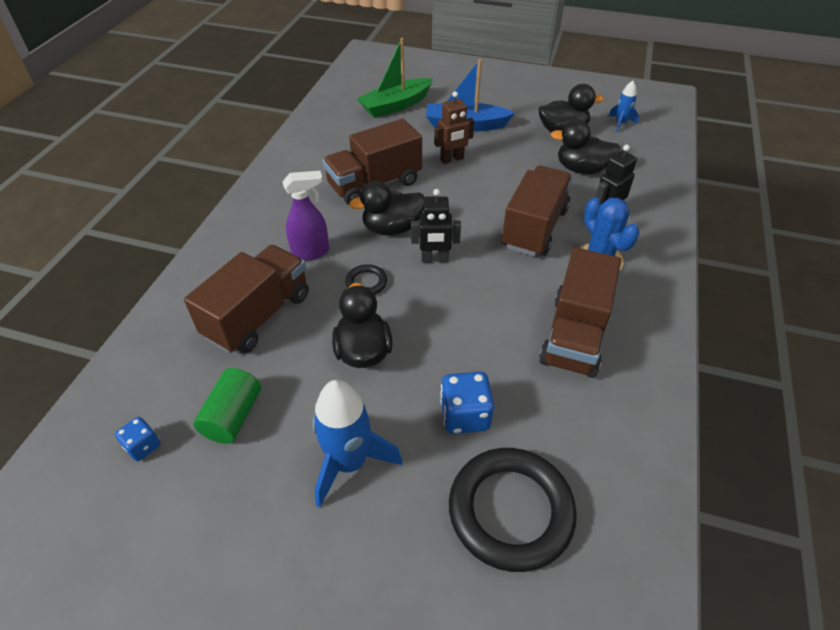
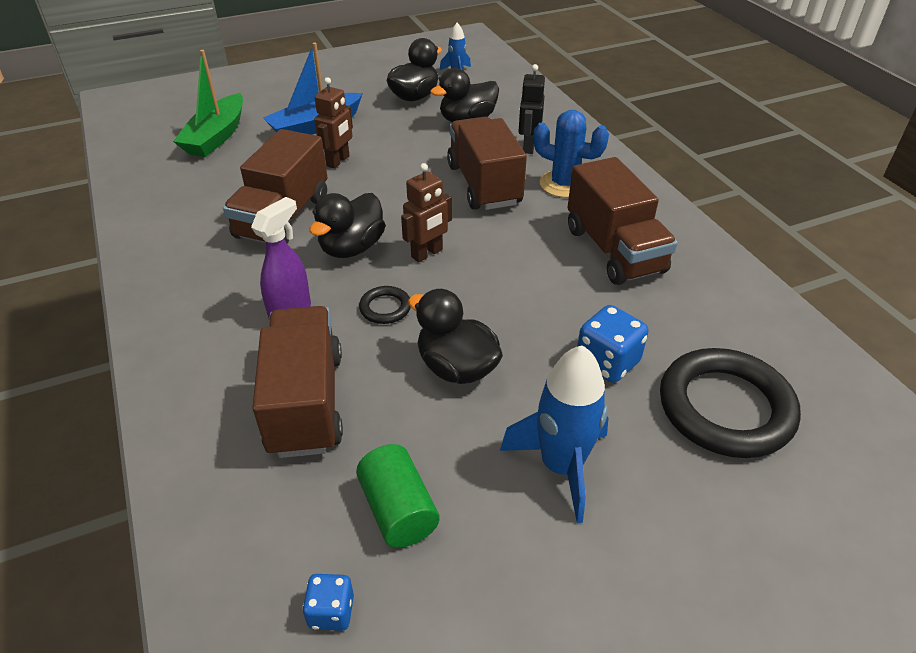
camera: 40 degrees left, 5 degrees down
(434, 259) = (427, 253): black robot -> brown robot

